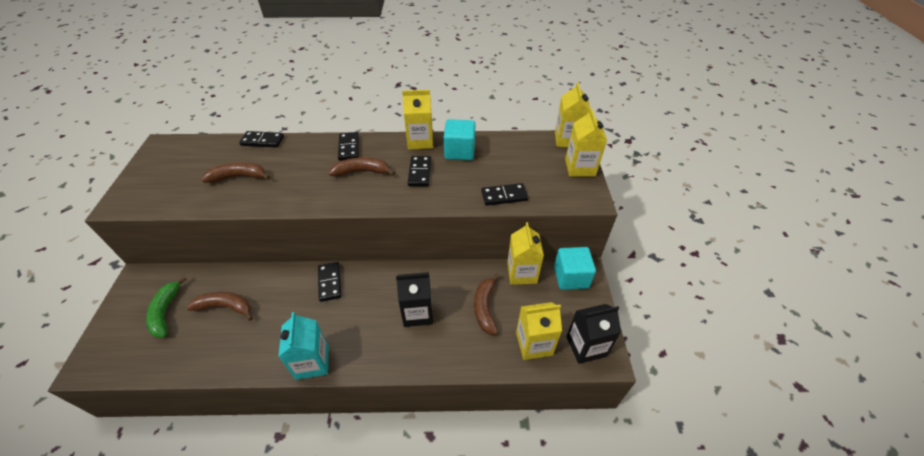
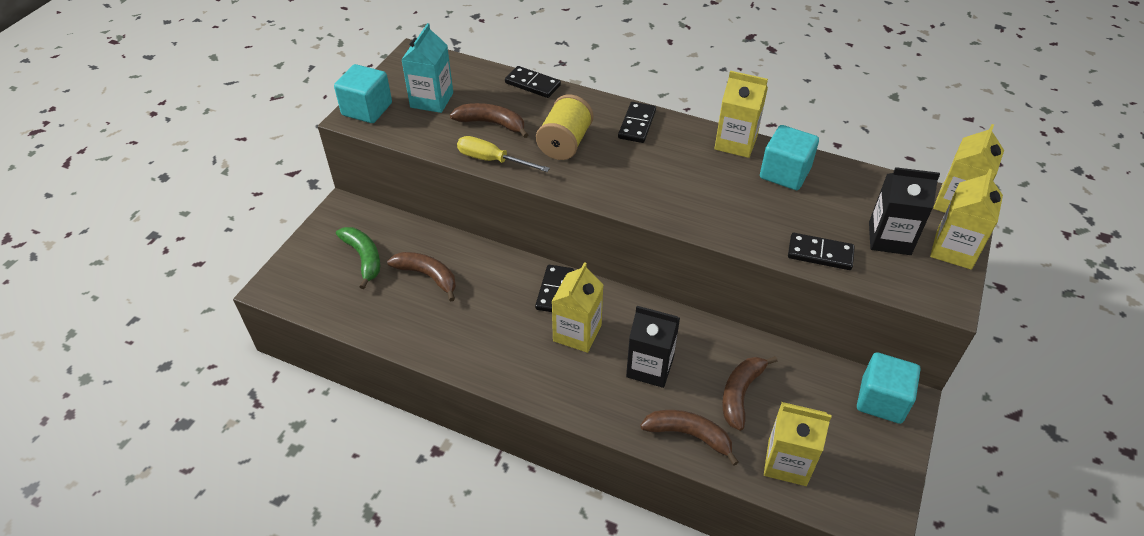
camera: 25 degrees right, 0 degrees up
(128, 195) = (367, 109): none -> turquoise cube
(166, 312) = (364, 258): green banana -> green banana turned 135 degrees clockwise
(247, 203) = (492, 160): none -> yellow screwdriver
(300, 175) = (565, 143): none -> yellow spool
(312, 362) = (504, 375): turquoise carton -> turquoise carton (432, 100)
(362, 172) = (642, 162): brown banana -> brown banana (689, 435)
(420, 172) = (717, 186): black domino -> none
(522, 273) = (812, 369): yellow carton -> yellow carton (577, 333)
(586, 346) = (858, 494): black carton -> black carton (889, 238)

